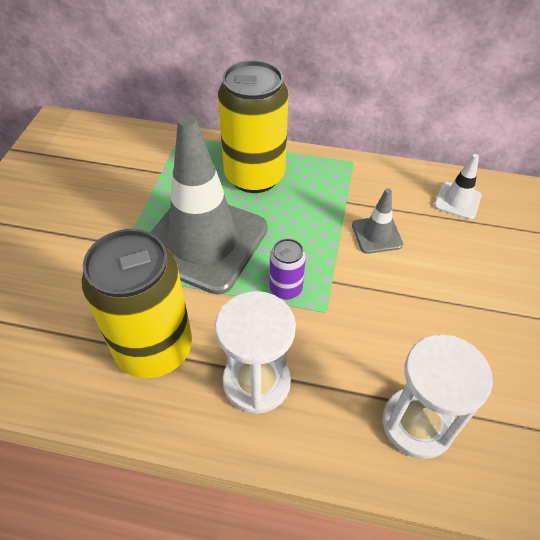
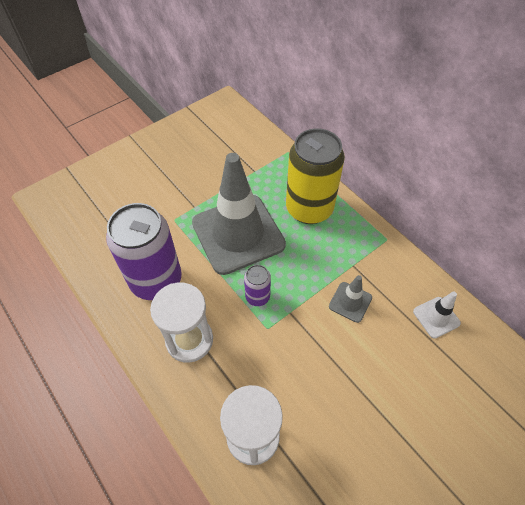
camera: 40 degrees right, 5 degrees up
(154, 348) = (156, 280): yellow can -> purple can

